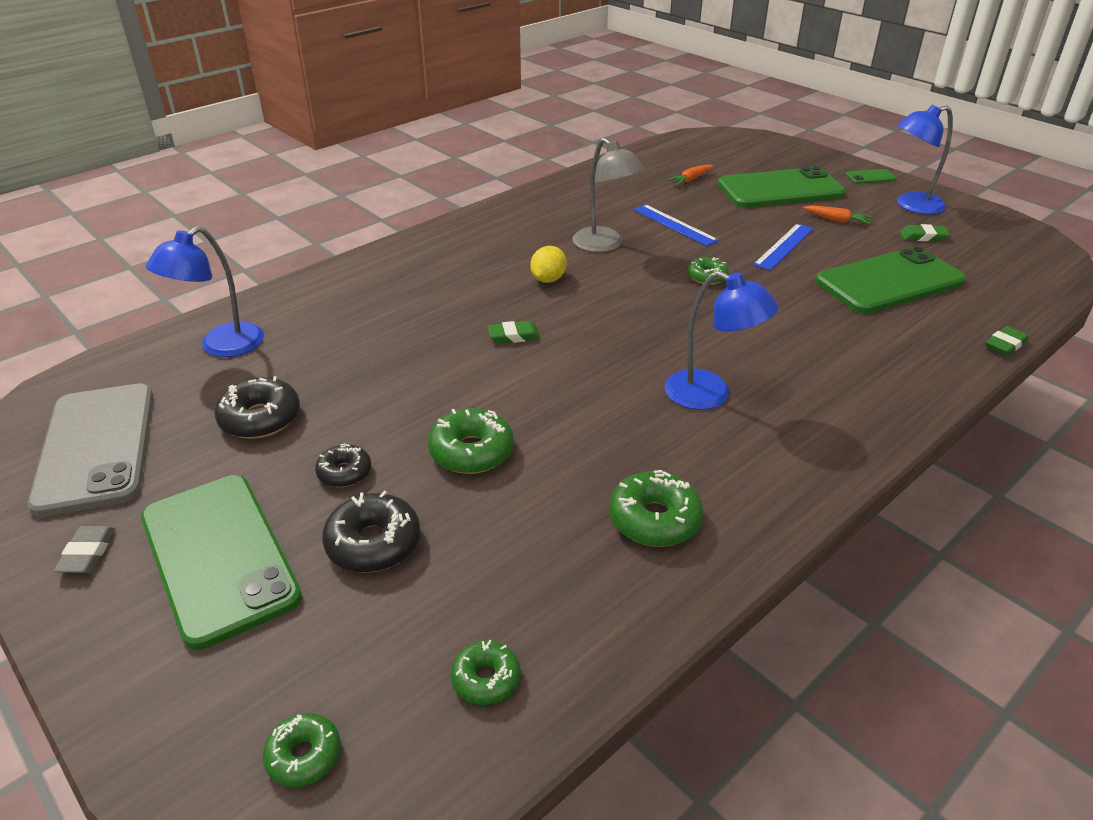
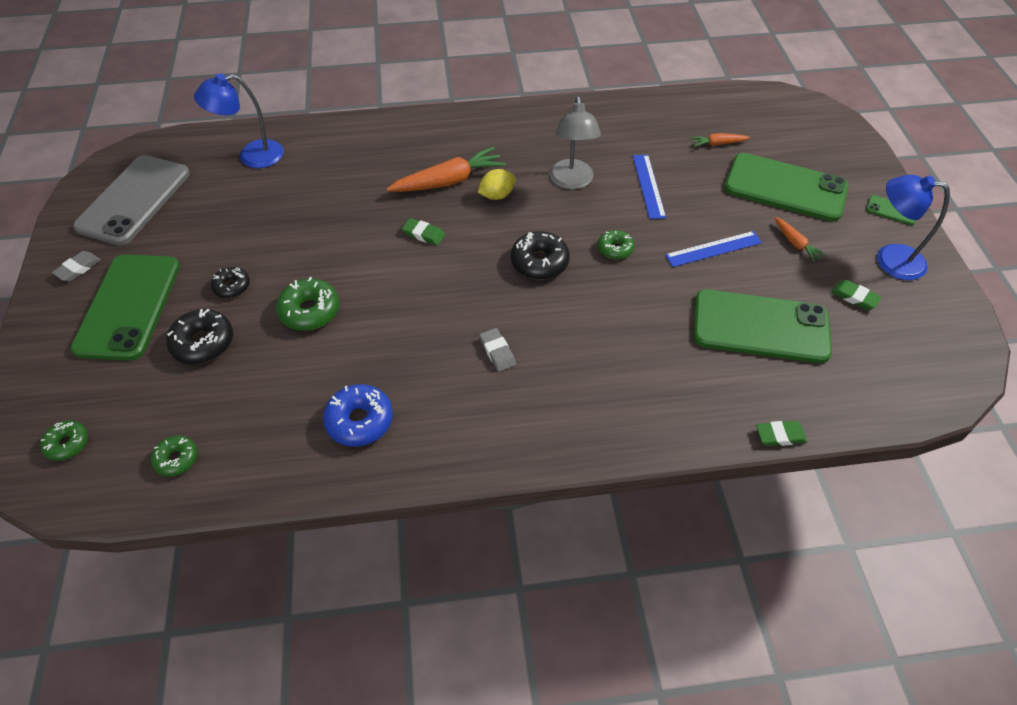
camera: 35 degrees right, 15 degrees up
(260, 418) = (225, 223): black donut -> black donut (539, 262)
(485, 286) = (449, 181): none -> orange carrot
(654, 519) = (359, 421): green donut -> blue donut
(710, 395) = (497, 352): blue lamp -> grey eraser

